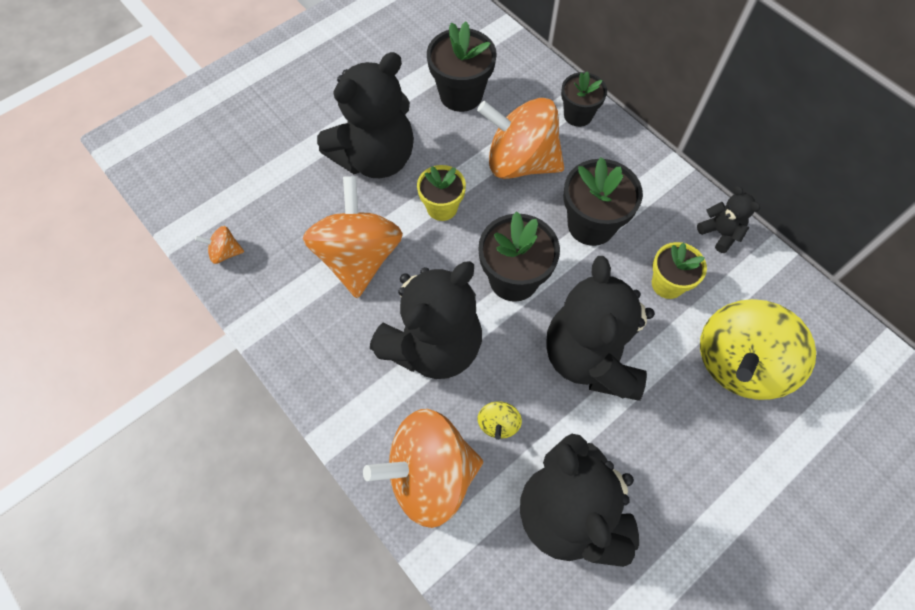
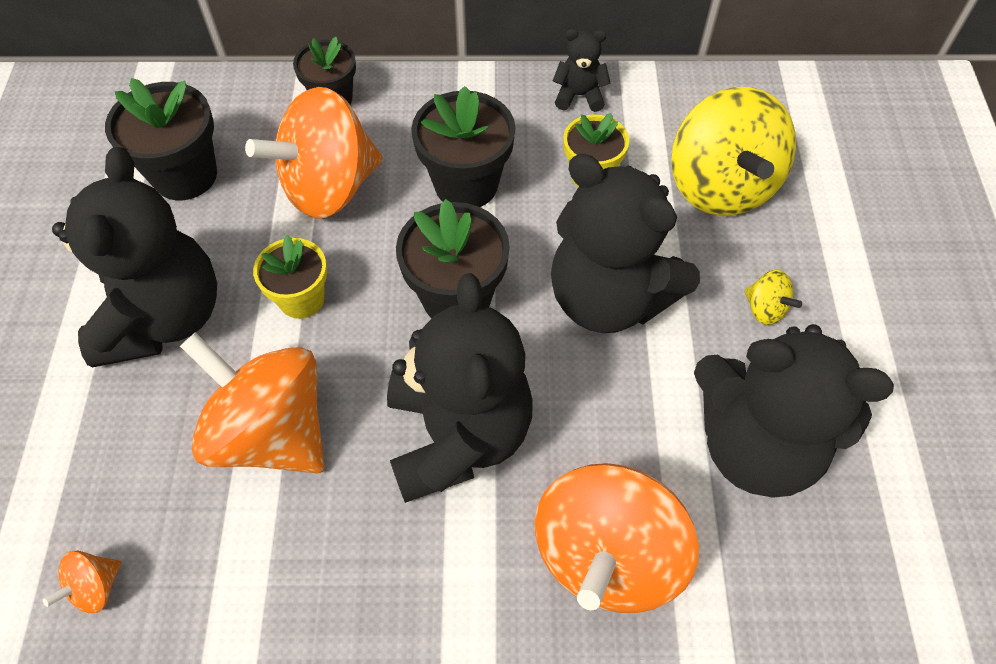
camera: 50 degrees left, 5 degrees down
(498, 424) = (606, 439): yellow spinning top -> yellow spinning top (765, 309)

